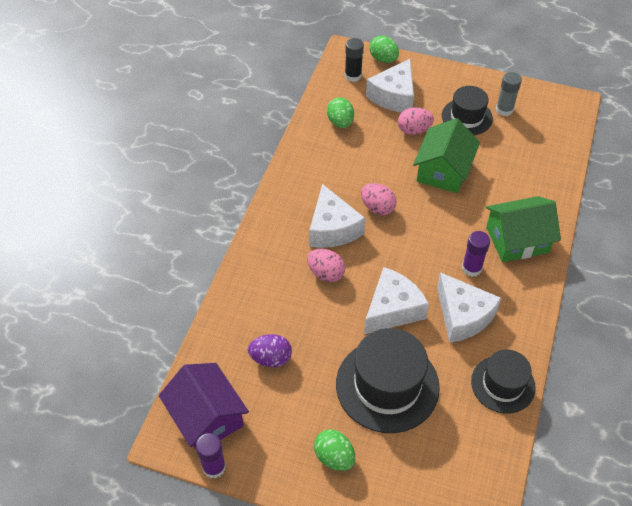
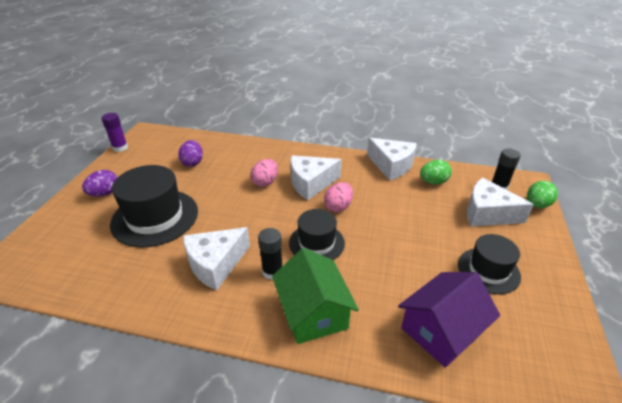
camera: 85 degrees right, 15 degrees down
(206, 417) = (155, 142): purple house -> purple house (441, 330)
(334, 457) = (105, 193): green egg -> purple egg
(392, 309) = (228, 218): white cheese -> white cheese (391, 165)
(414, 130) = (446, 228): pink egg -> none
(443, 170) = (398, 250): green house -> none
(471, 268) = (272, 271): purple glue stick -> black glue stick
(503, 384) = (133, 293): black hat -> black hat (316, 243)
(504, 110) = (522, 307): grey glue stick -> none

